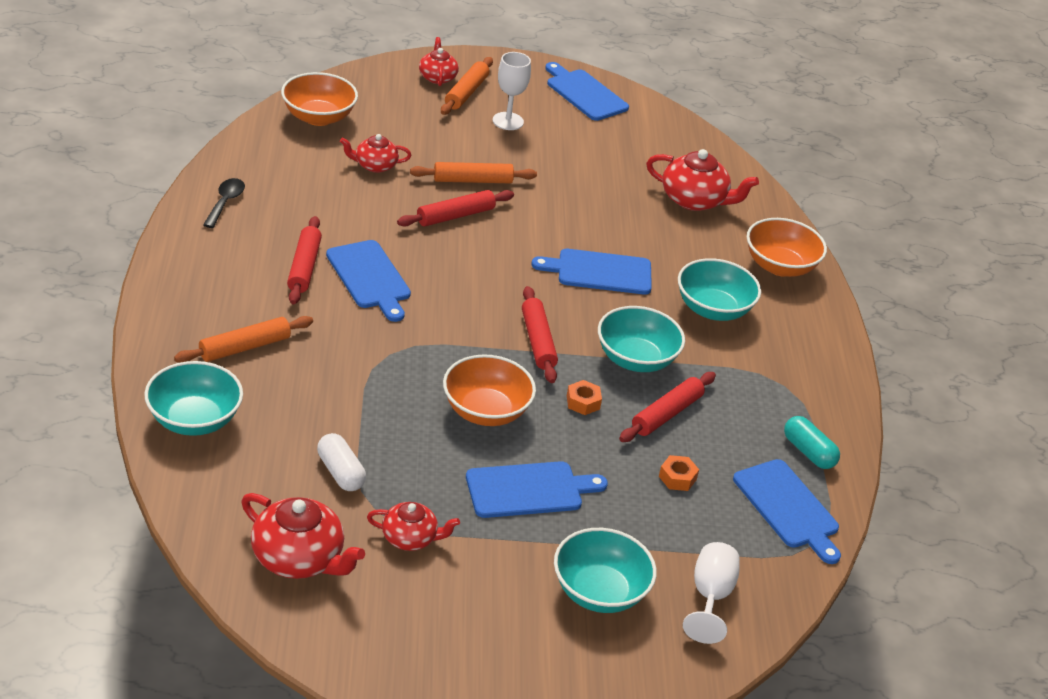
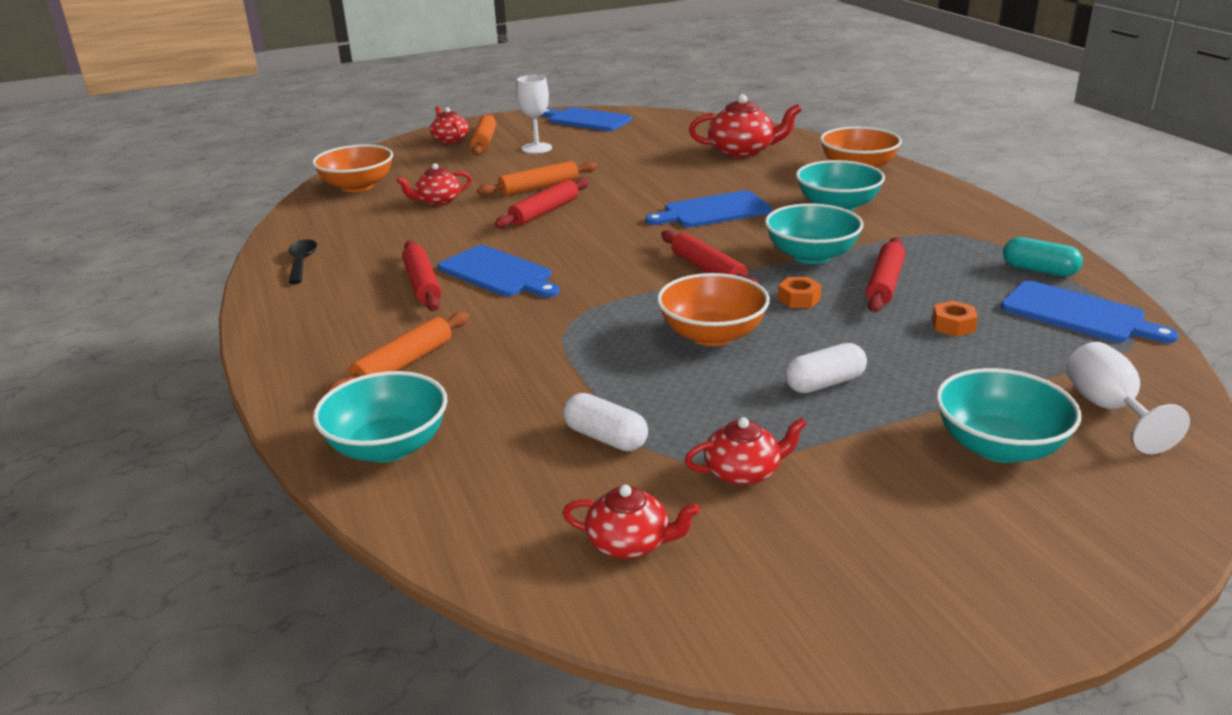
camera: 15 degrees left, 10 degrees down
(299, 558) = (630, 543): red teapot -> red teapot, size x0.62
(529, 490) = (824, 383): blue cutting board -> white capsule

